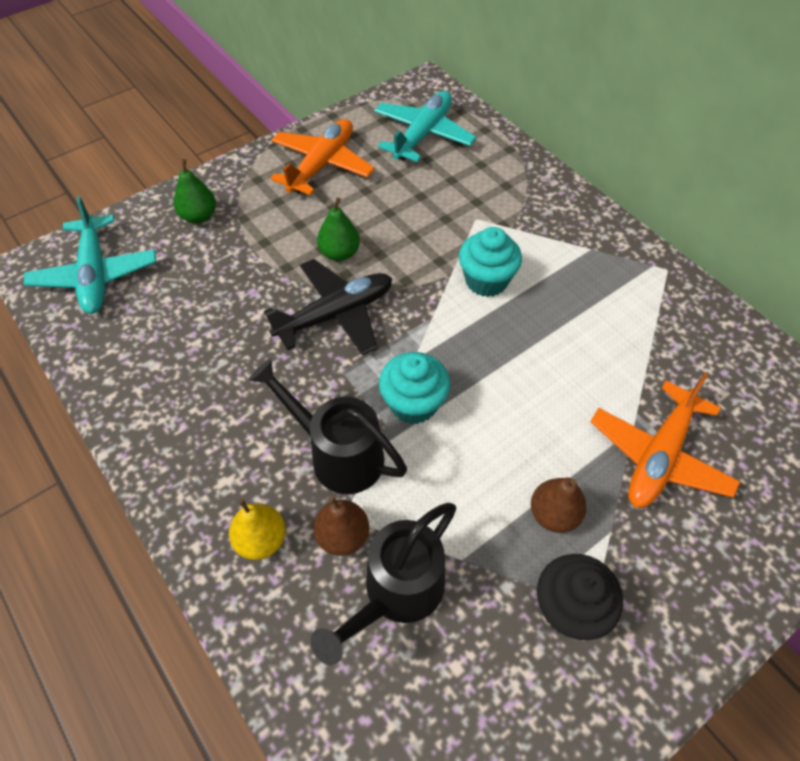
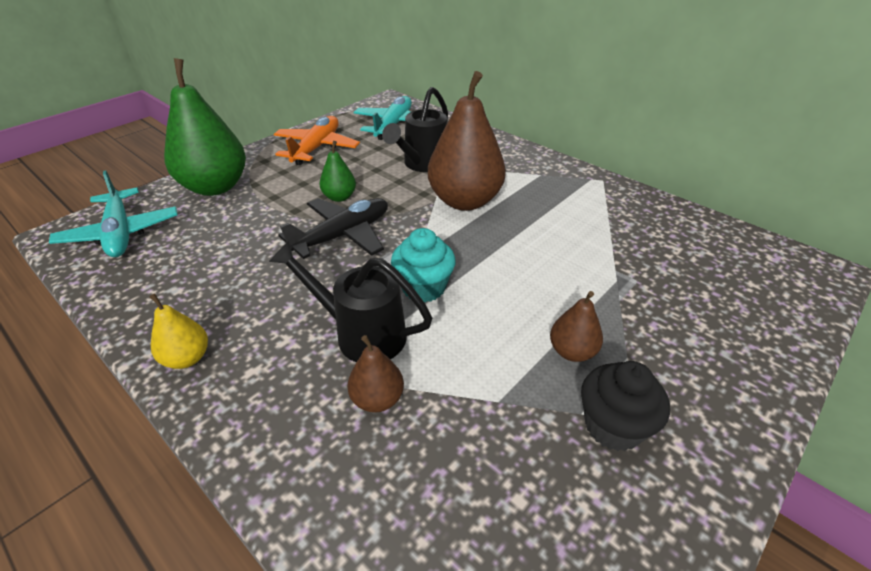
camera: 10 degrees left, 15 degrees down
(199, 216) = (215, 187): green pear -> green pear, size x2.10
(261, 540) = (294, 415): yellow pear -> yellow pear (187, 358)
(396, 593) = (441, 441): black watering can -> black watering can (422, 164)
(486, 280) = (465, 201): turquoise cupcake -> brown pear
(659, 456) = (645, 296): orange plane -> none

